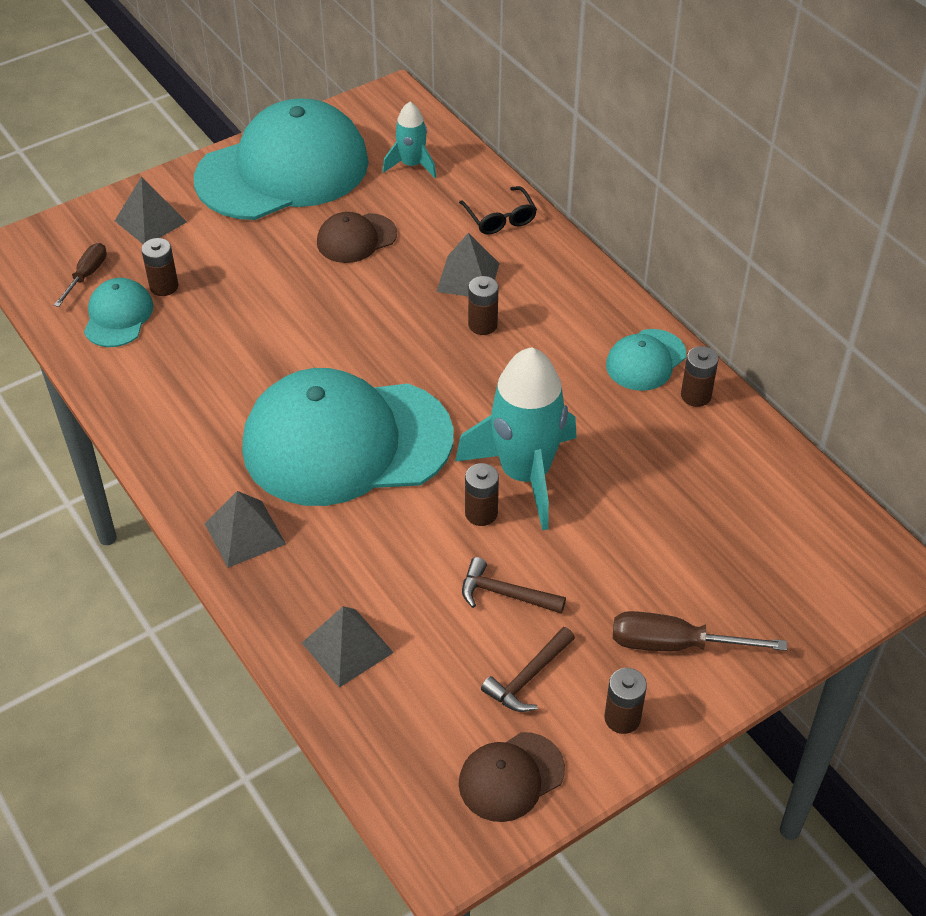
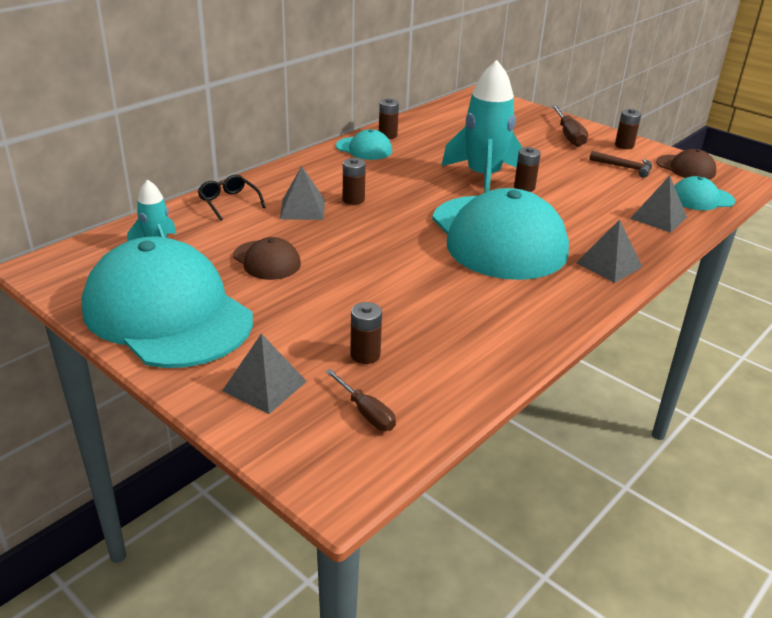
camera: 105 degrees left, 15 degrees down
(87, 275) = (366, 413): brown screwdriver -> brown screwdriver turned 135 degrees counterclockwise
(118, 316) = (419, 375): turquoise cap -> turquoise cap (701, 199)
(500, 219) = (228, 202): black glasses -> black glasses turned 90 degrees counterclockwise
(505, 594) = (577, 177): brown hammer -> none

